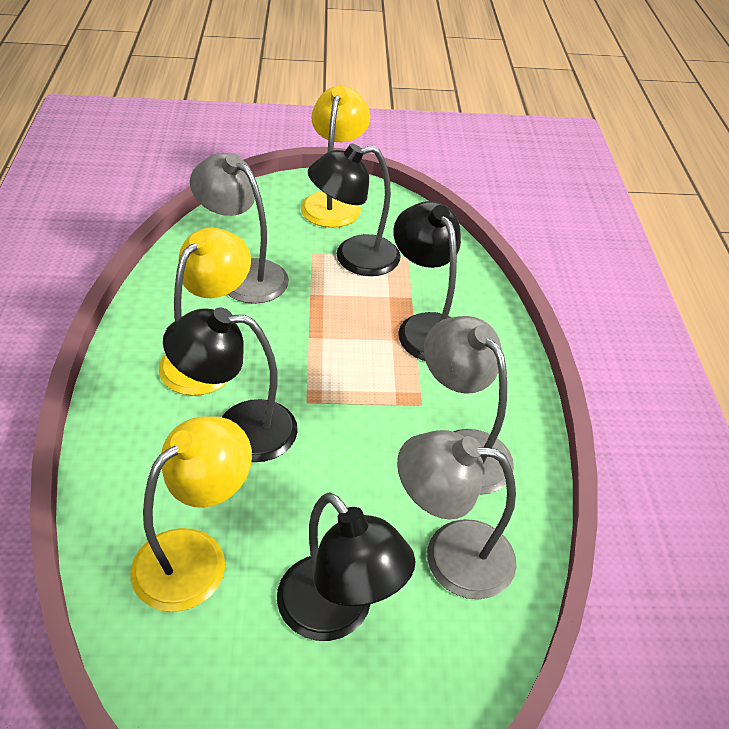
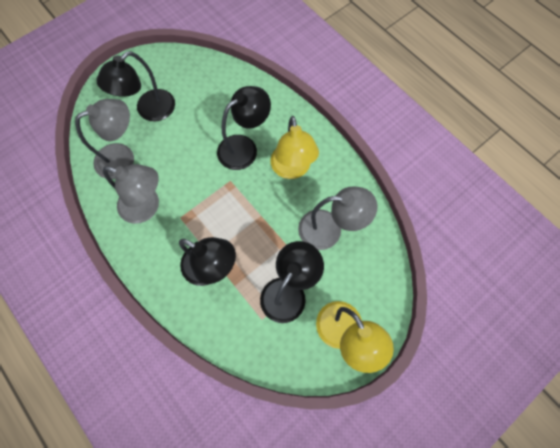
camera: 145 degrees right, 25 degrees up
(195, 555) = (212, 95): yellow lamp -> none
(337, 613) = (149, 111): black lamp -> black lamp turned 60 degrees counterclockwise

